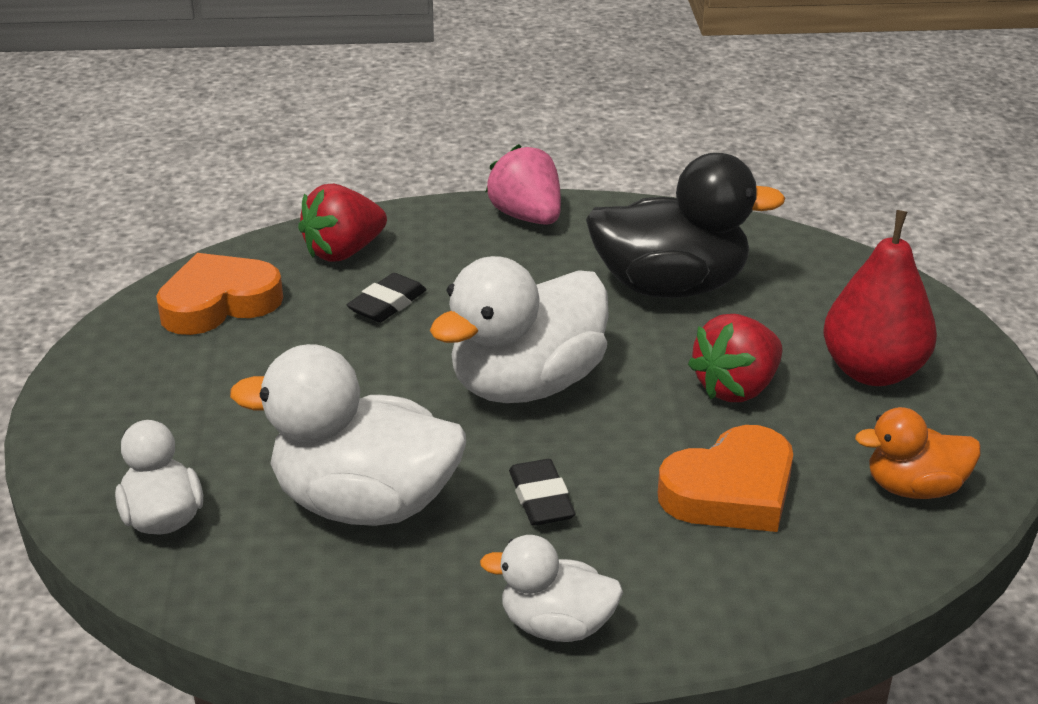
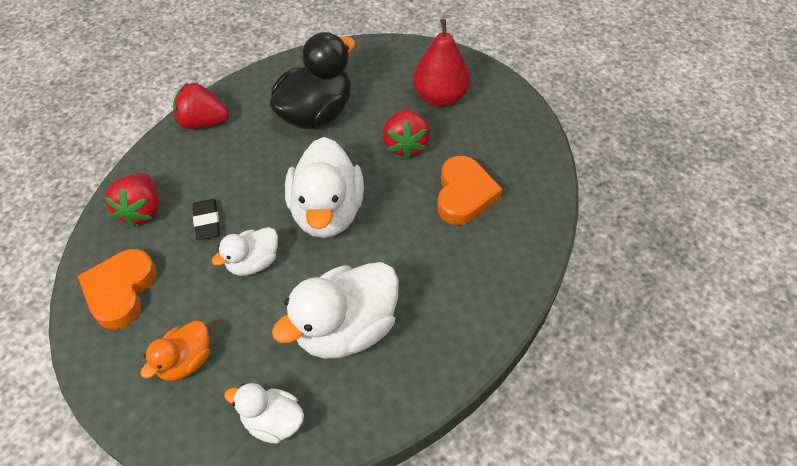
camera: 50 degrees left, 20 degrees up
(527, 217) = (203, 122): pink strawberry -> red strawberry
(541, 499) = (407, 261): black eraser -> none
(556, 625) = (487, 310): white duck -> white duck (253, 262)
(914, 488) = (515, 140): orange duck -> orange duck (185, 361)

